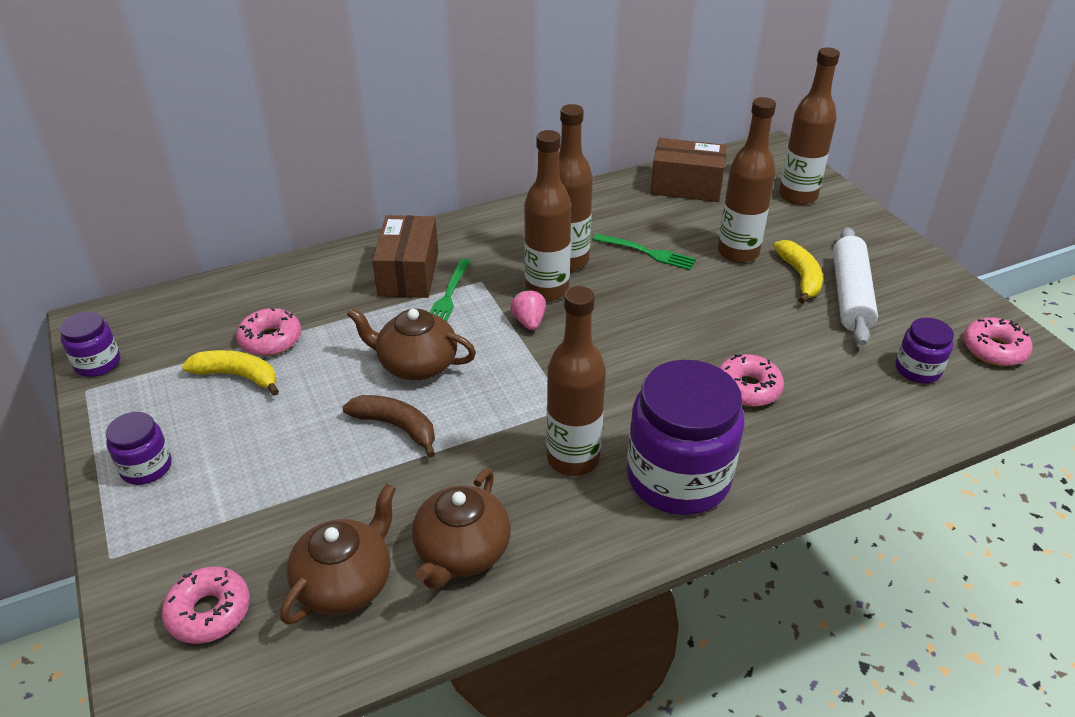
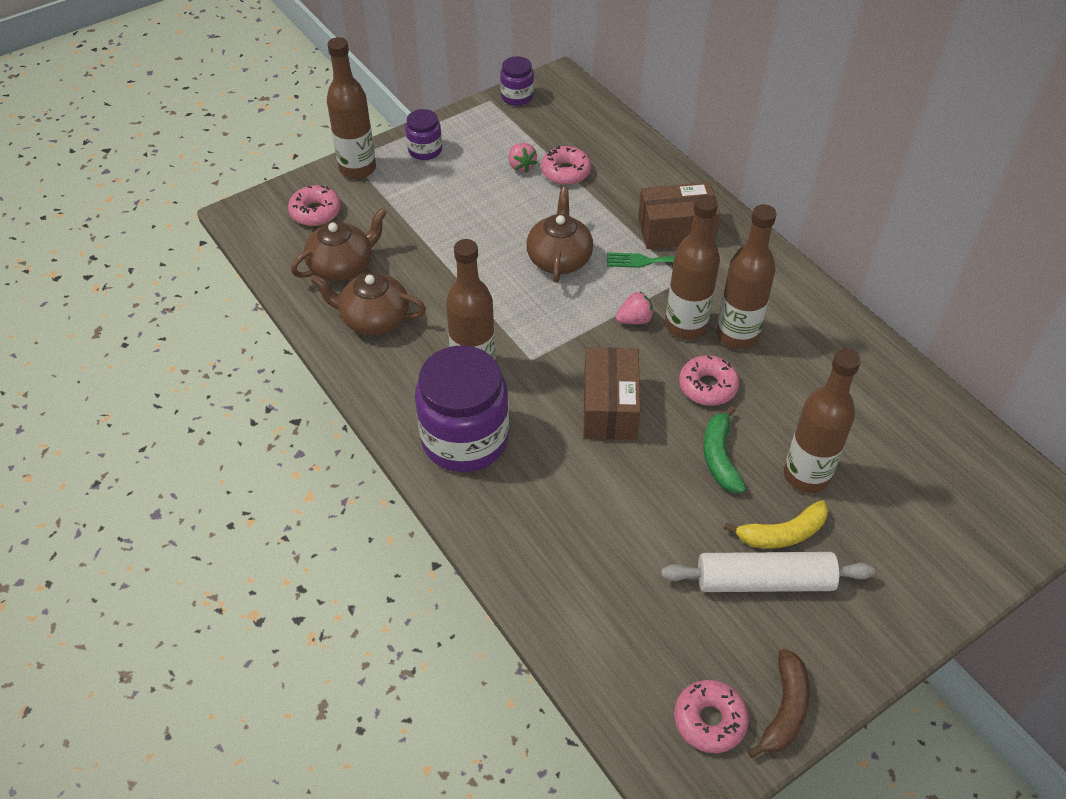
camera: 80 degrees right, 10 degrees up
(238, 376) = (521, 166): yellow banana -> pink strawberry
(345, 583) = (342, 266): brown teapot -> brown teapot turned 60 degrees counterclockwise
(396, 427) = (487, 261): brown banana -> brown banana (784, 710)
(647, 252) = (775, 397): green fork -> none
(686, 186) = (921, 423): brown box -> brown box (609, 407)
(715, 296) = (720, 457): none -> green banana
(747, 388) = (586, 486): pink donut -> pink donut (707, 386)
(798, 196) = (954, 535): brown bottle -> brown bottle (357, 169)
(917, 369) = (653, 636): purple jar -> none

